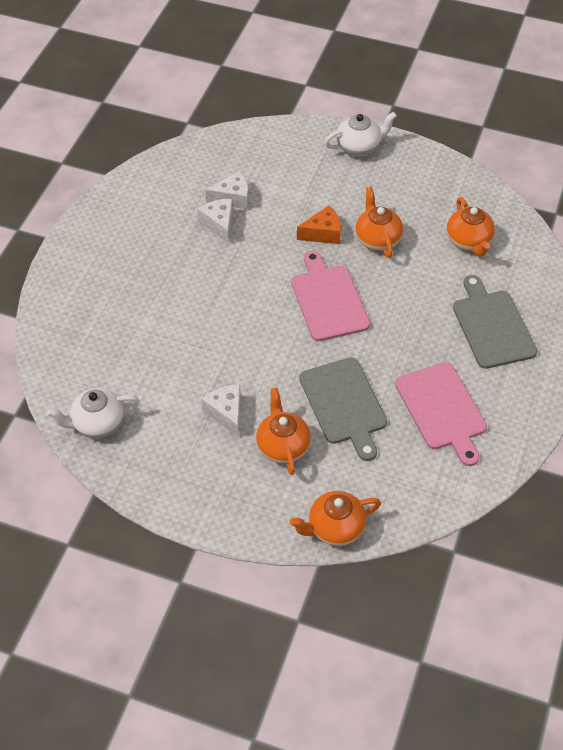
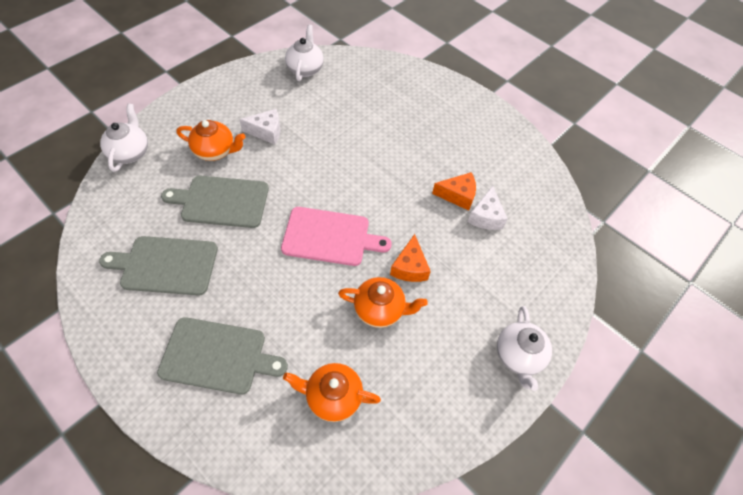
camera: 110 degrees right, 5 degrees up
(219, 224) = (457, 195): white cheese -> orange cheese
(335, 528) = (130, 152): orange teapot -> white teapot
(442, 409) = (165, 265): pink cutting board -> grey cutting board

